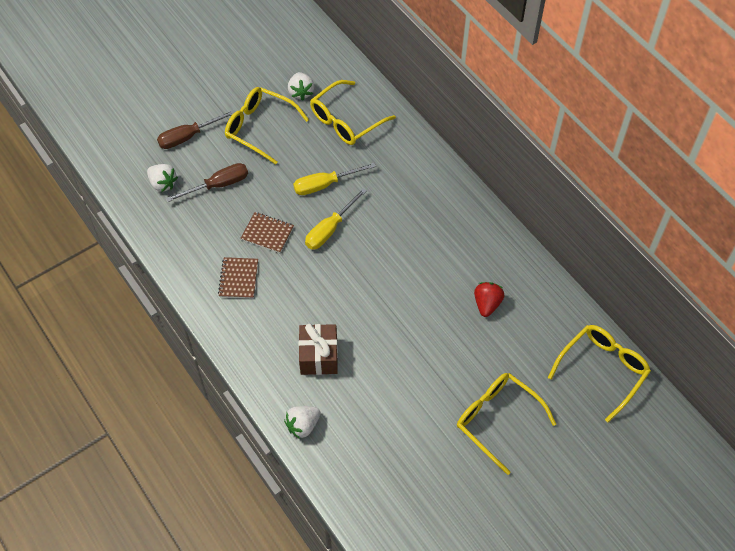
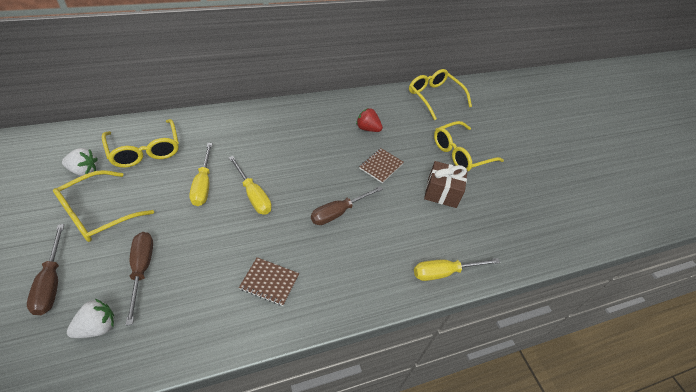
camera: 80 degrees left, 10 degrees down
(267, 233) = (229, 243): brown notebook -> brown notebook (381, 166)
(303, 425) = (444, 272): white strawberry -> yellow screwdriver
(319, 356) = (379, 241): brown gift -> brown gift (442, 193)
(340, 310) = (338, 212): none -> brown screwdriver

